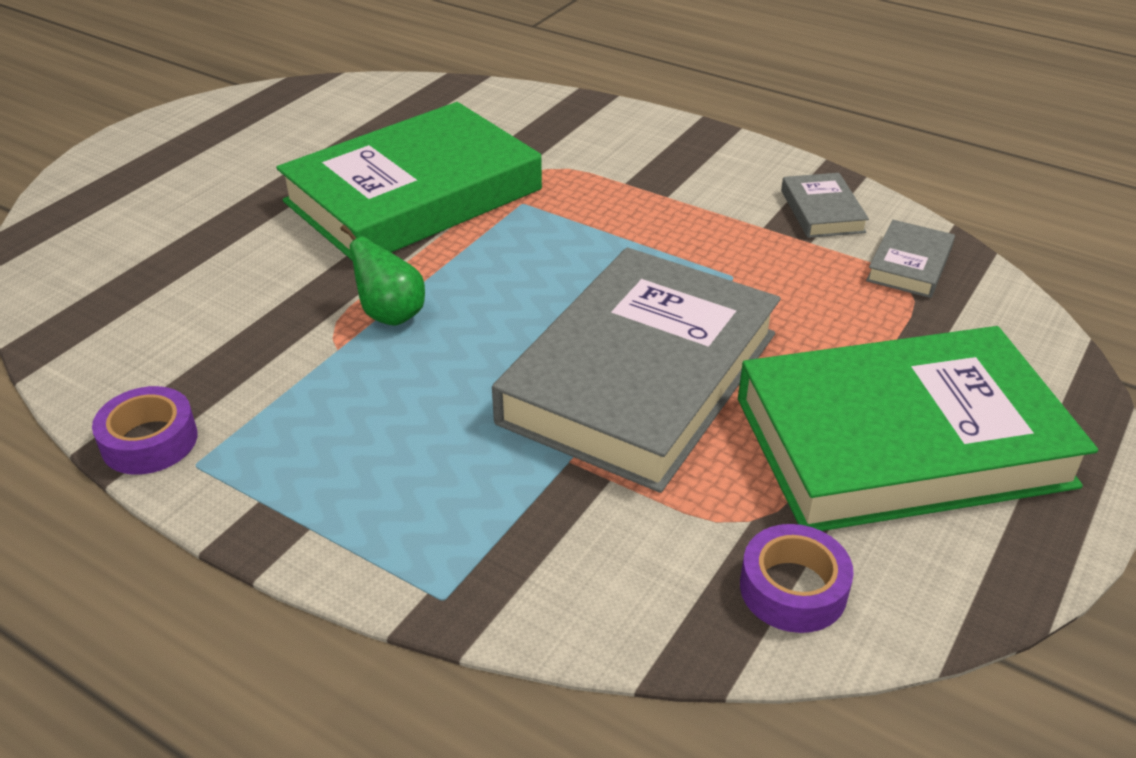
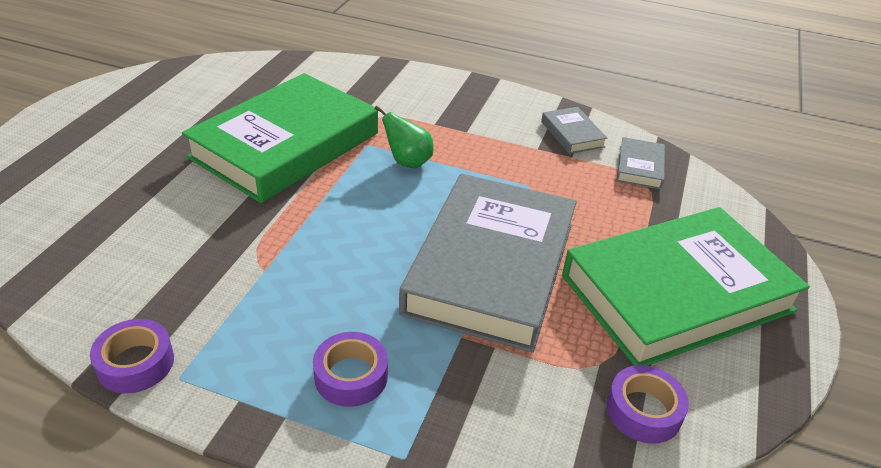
camera: 15 degrees left, 0 degrees up
(390, 314) = (296, 239): green pear -> green pear (407, 162)
(407, 490) = (351, 376): none -> purple tape

